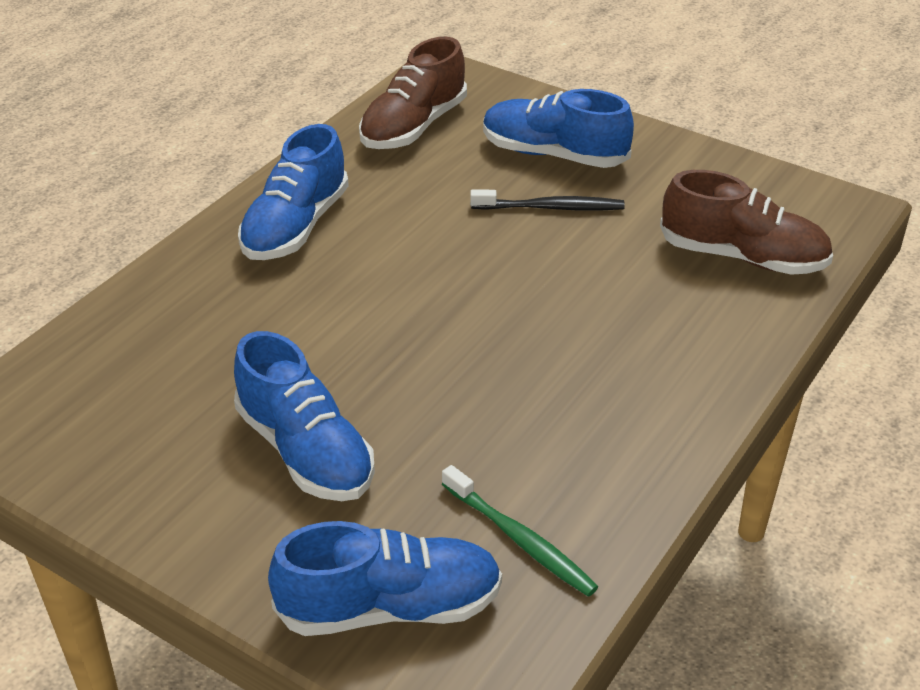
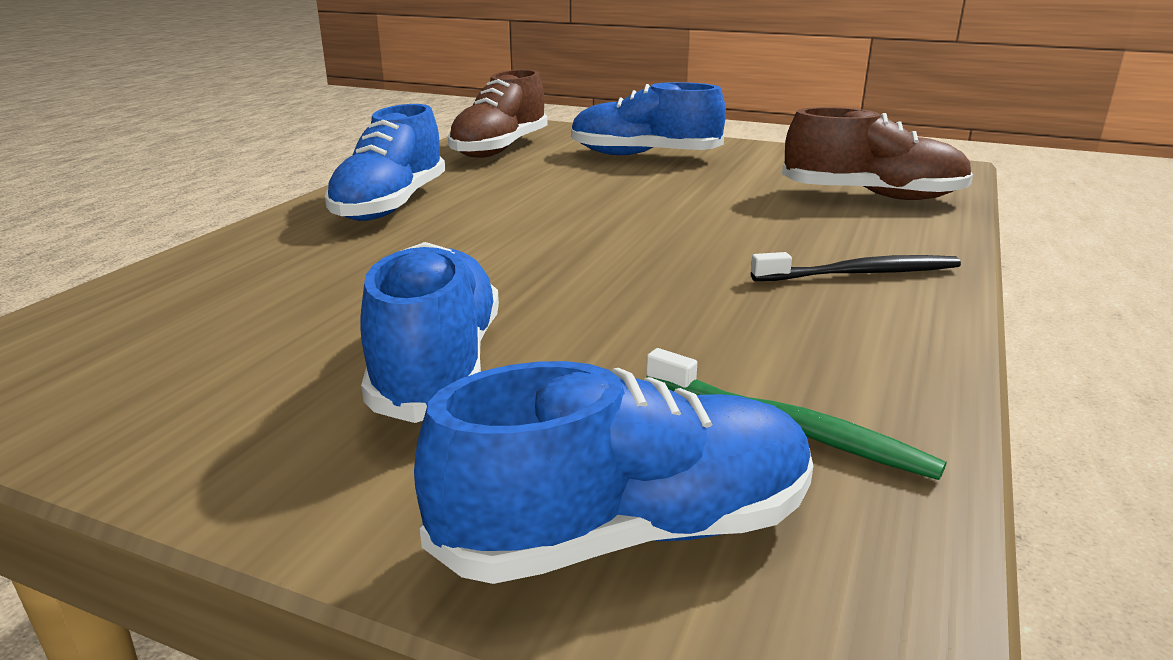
camera: 10 degrees left, 15 degrees down
(305, 451) = (438, 367): blue shoe -> blue shoe turned 135 degrees counterclockwise
(551, 208) = (659, 181): black toothbrush -> black toothbrush (860, 274)

